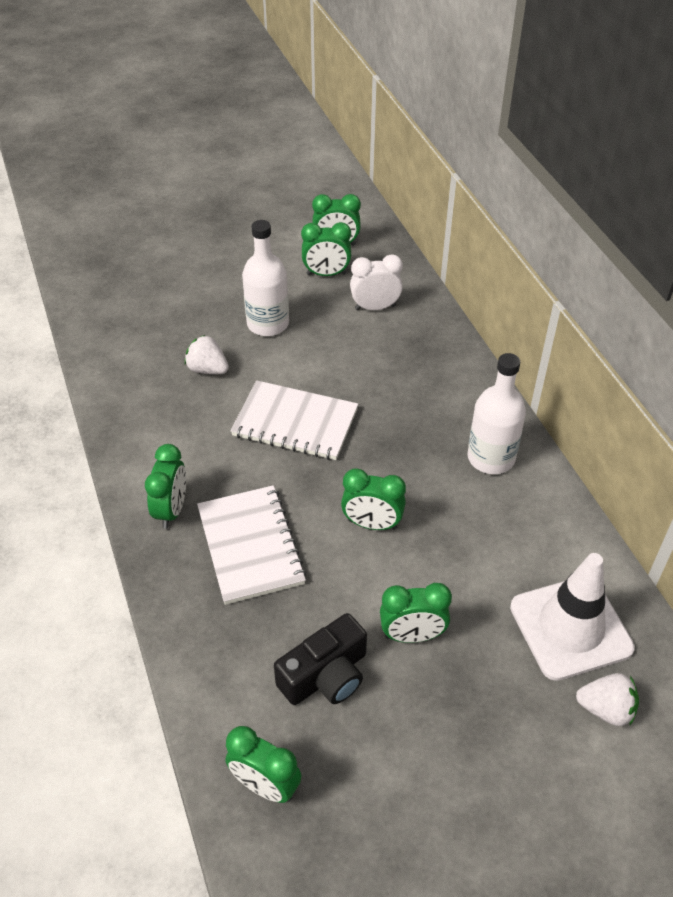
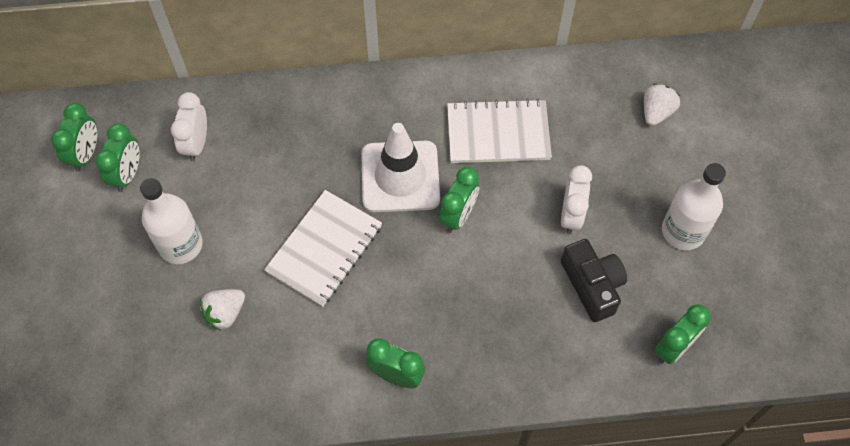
camera: 75 degrees left, 15 degrees up
(250, 546) = (455, 316): white notebook -> white notebook (498, 133)
(412, 635) = (571, 215): green clock -> white clock
(491, 458) = (415, 108): white bottle -> white bottle (683, 231)
(570, 627) = (588, 110): white traffic cone -> white traffic cone (400, 177)

